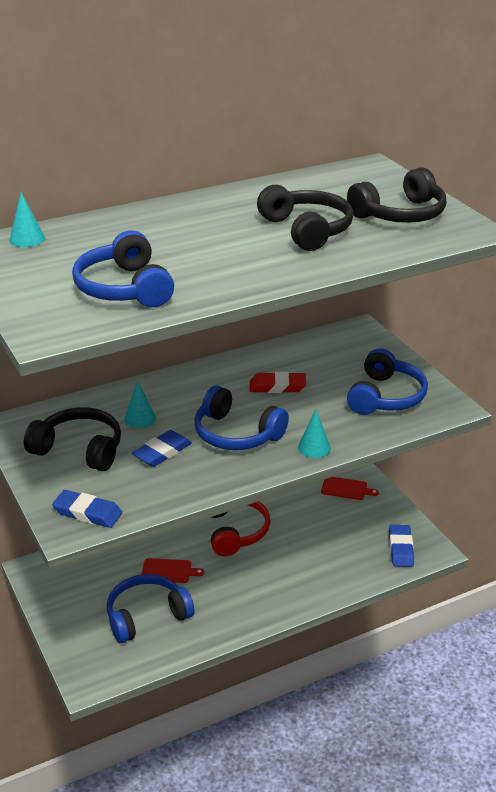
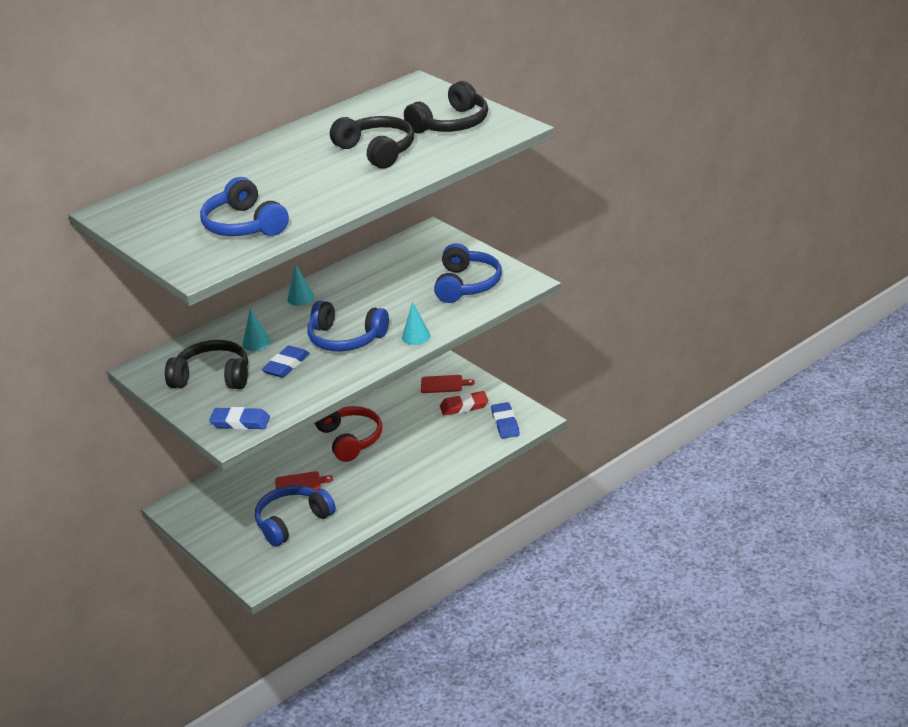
camera: 10 degrees left, 0 degrees up
(27, 239) = (141, 200): turquoise cone -> turquoise cone (300, 298)
(277, 386) = (369, 294): red eraser -> red eraser (464, 406)

